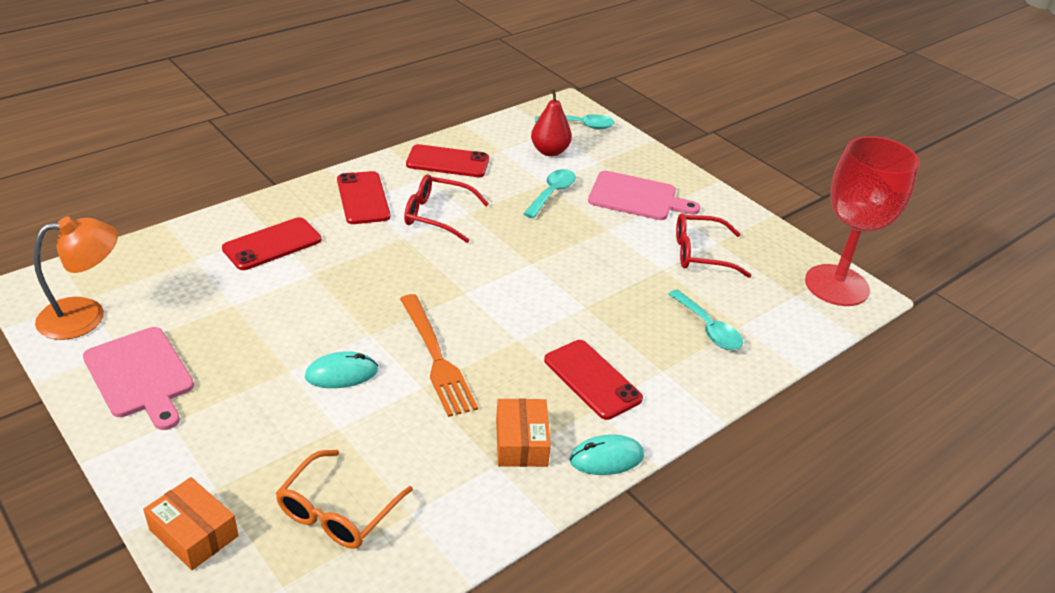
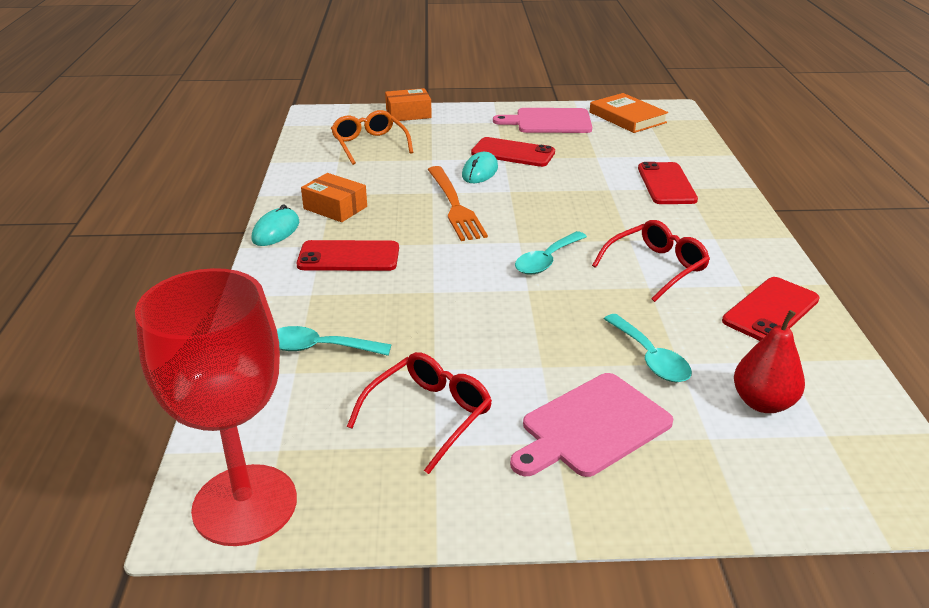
camera: 130 degrees right, 5 degrees down
(86, 316) = (627, 117): orange lamp -> orange book
(363, 198) = (717, 239): red phone -> red phone (513, 153)
(436, 358) = (454, 205): orange fork -> orange fork turned 120 degrees counterclockwise
(580, 125) = (839, 475): turquoise spoon -> turquoise spoon (546, 260)

